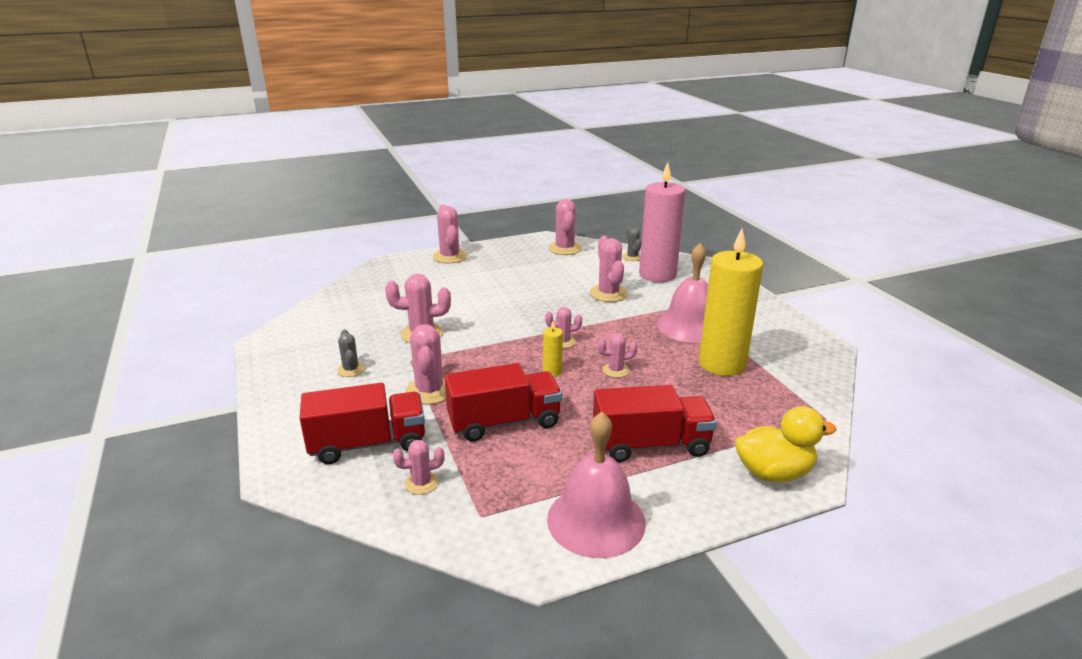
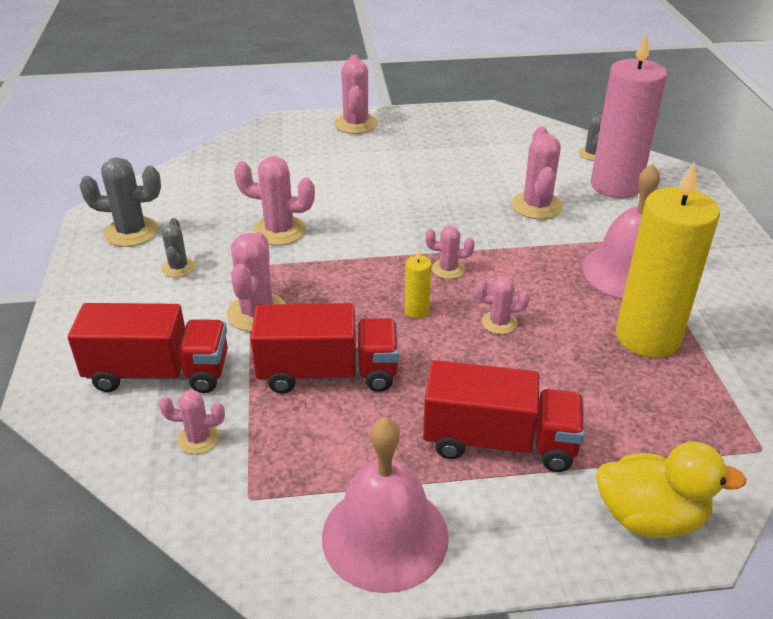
camera: 15 degrees right, 10 degrees up
(299, 350) = (131, 232): none -> grey cactus
(565, 249) = (506, 130): pink cactus -> none

